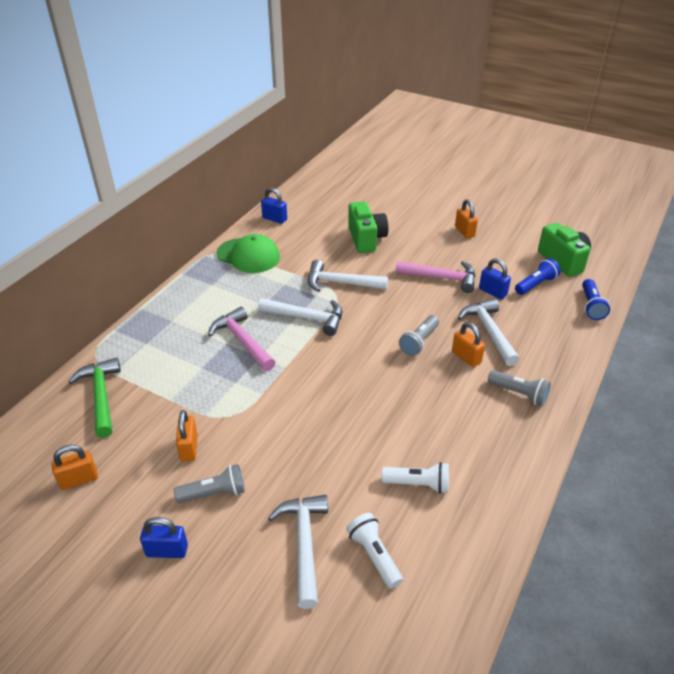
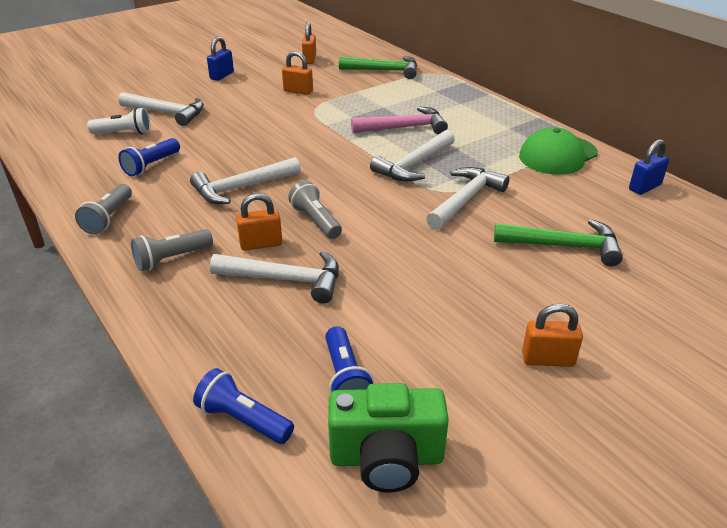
camera: 115 degrees right, 5 degrees down
(214, 493) = (247, 93): grey flashlight -> grey flashlight (108, 218)
(366, 239) = (564, 246): green camera -> green hammer
(407, 400) = (242, 188): none -> white hammer
(418, 484) = (151, 165): white flashlight -> blue flashlight
(441, 278) = (427, 281): pink hammer -> none
(492, 292) = (361, 319): blue padlock -> none

